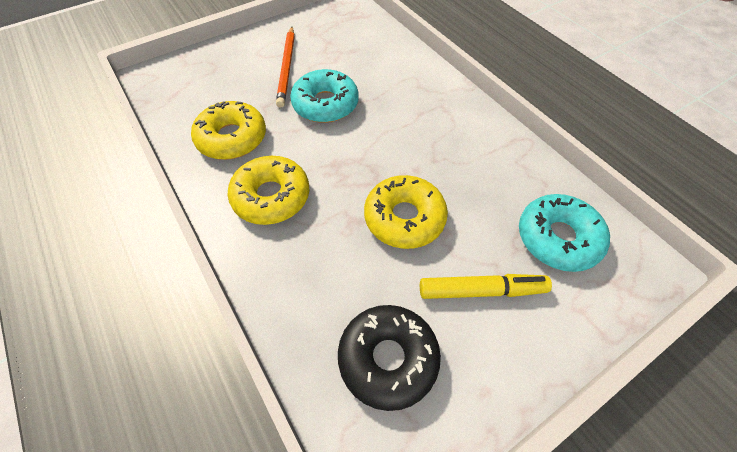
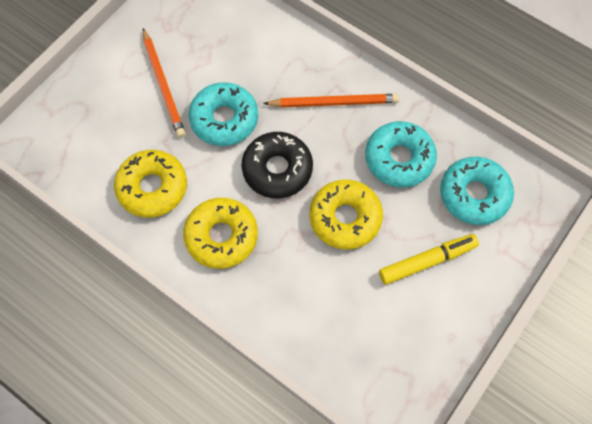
camera: 20 degrees left, 10 degrees up
(388, 358) = (375, 339): black donut -> black donut (277, 169)
(434, 118) = (334, 102): none -> orange pencil
(482, 181) = (399, 159): none -> turquoise donut

